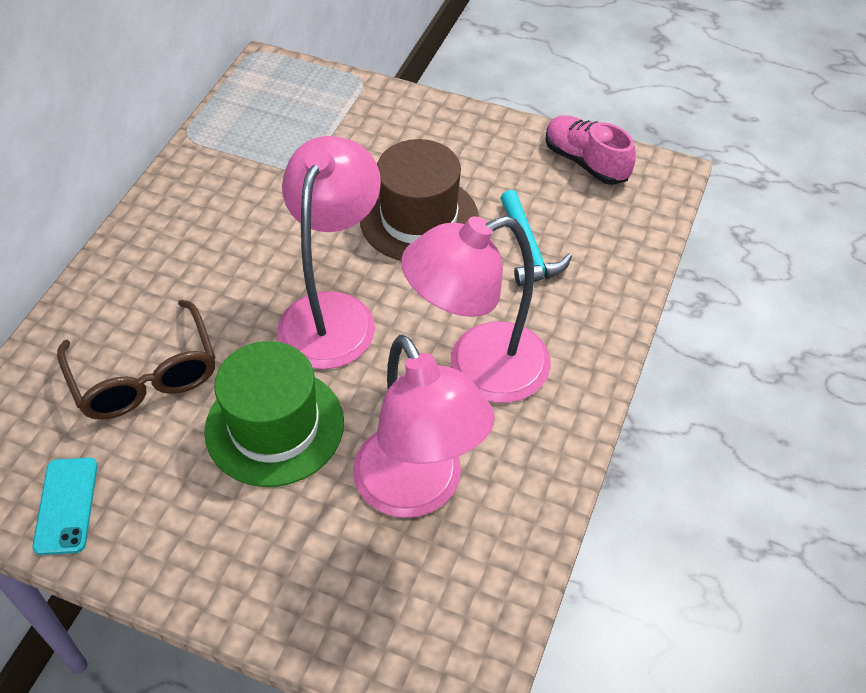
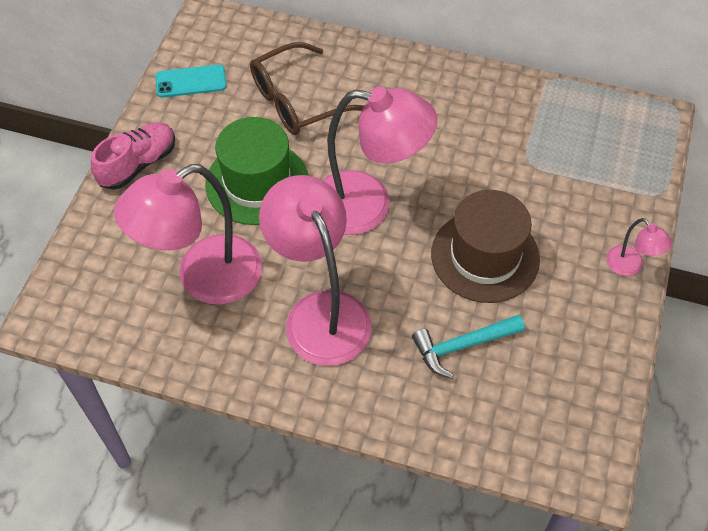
camera: 85 degrees right, 5 degrees up
(445, 115) = (630, 267): none -> pink lamp
(586, 162) = (592, 395): pink shoe -> pink shoe (138, 164)

